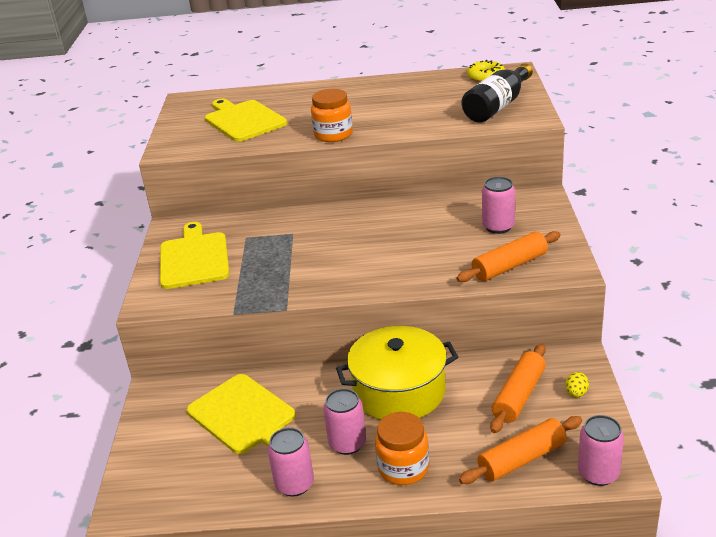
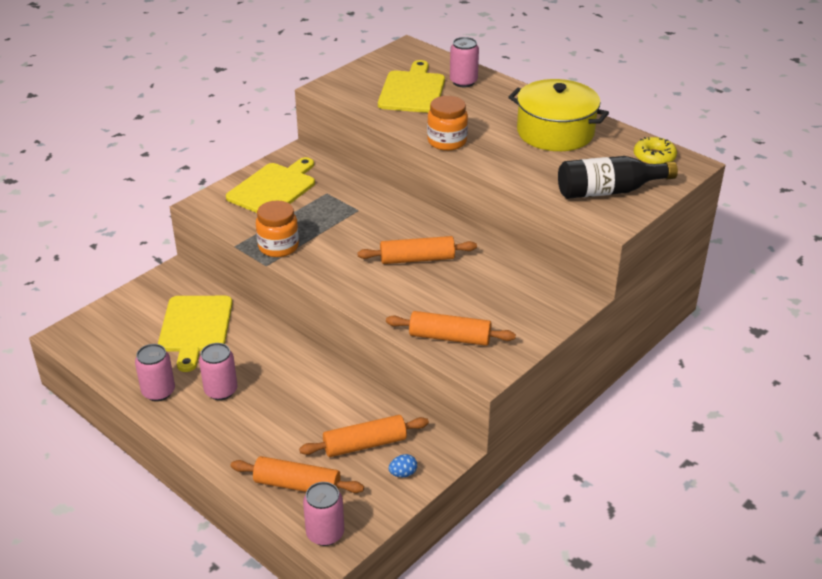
camera: 40 degrees right, 5 degrees up
(396, 236) = (417, 259): none -> orange rolling pin
(399, 391) = (300, 381): yellow pot -> yellow pot (555, 132)
(403, 468) = (226, 432): orange jar -> orange jar (278, 247)
(498, 227) = (498, 301): pink can -> pink can (463, 82)
(576, 393) = (403, 473): yellow egg -> blue egg

